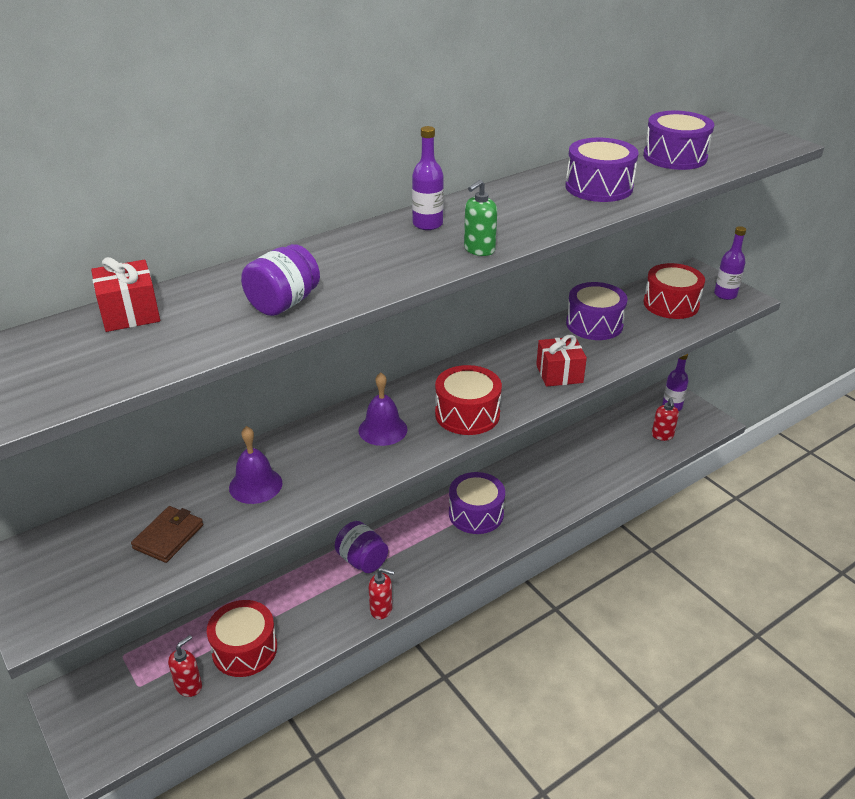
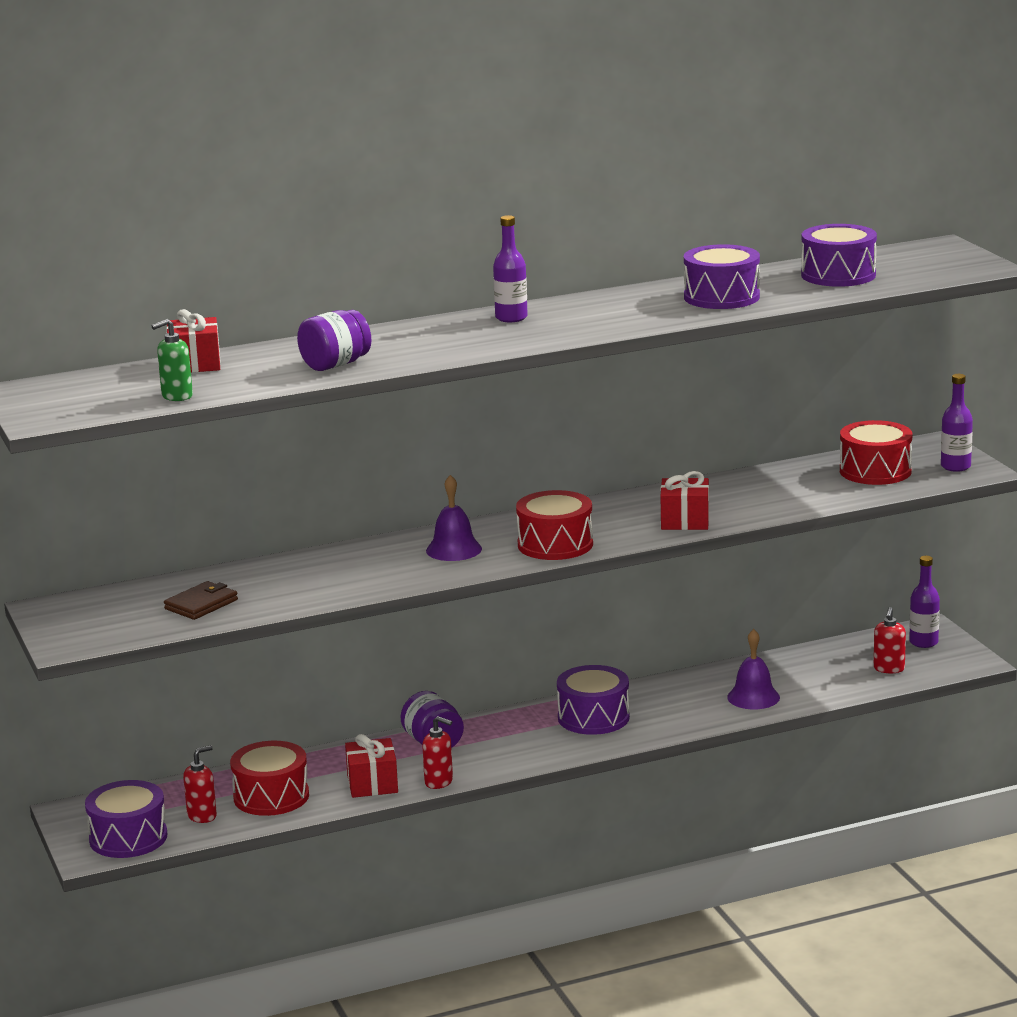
camera: 15 degrees right, 15 degrees down
(255, 485) = (300, 578): purple bell -> purple bell (753, 697)
(327, 620) = (372, 784): none -> red gift
(479, 250) = (548, 338): green soap dispenser -> green soap dispenser (176, 396)
(594, 324) = (760, 483): purple drum -> purple drum (128, 838)

